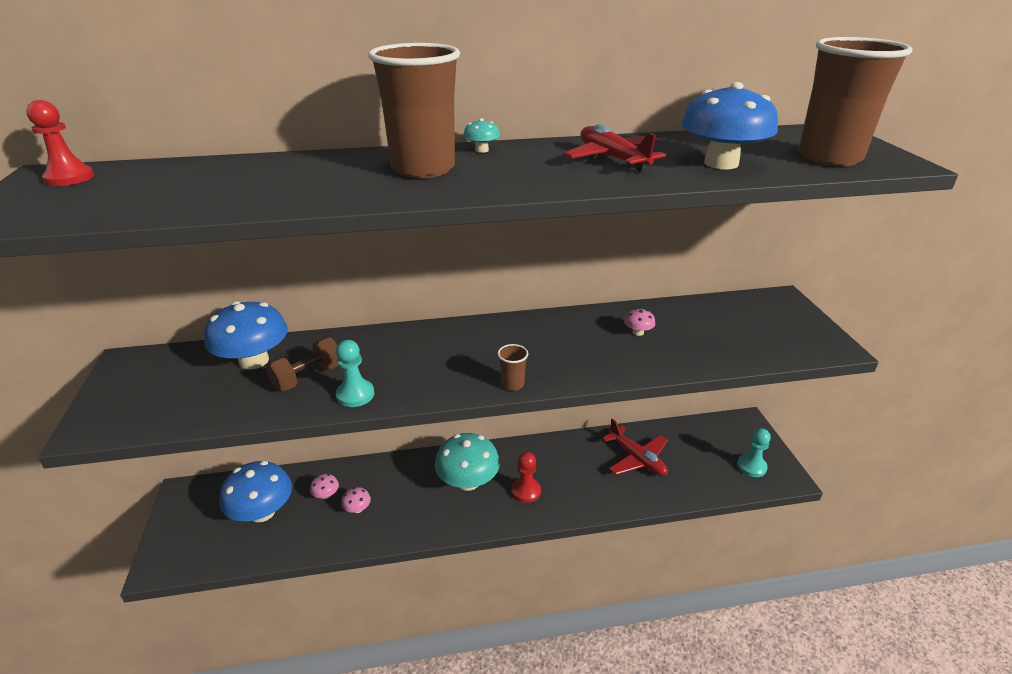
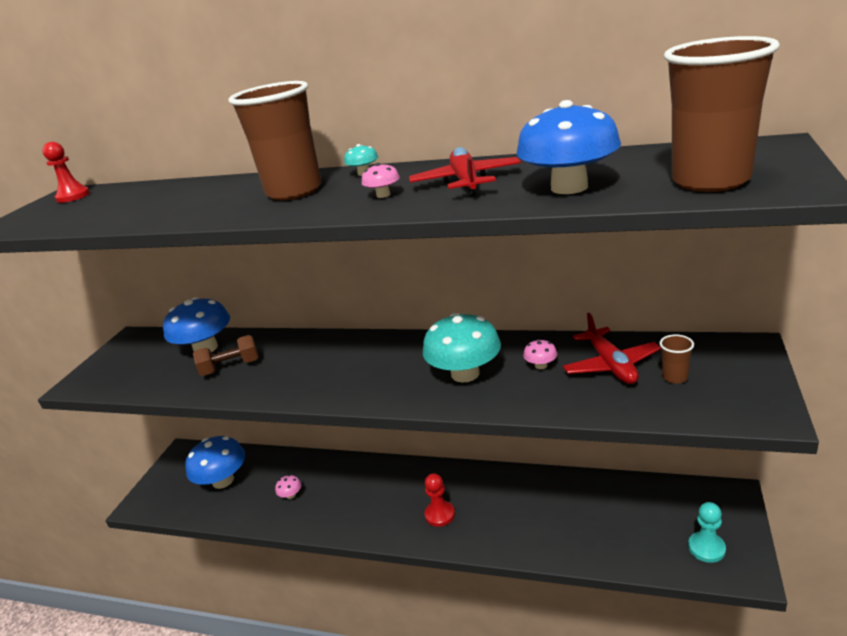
camera: 30 degrees right, 5 degrees down
(326, 495) = (274, 477): pink mushroom -> pink mushroom (383, 195)
(355, 394) = (252, 388): turquoise pawn -> none
(468, 481) = (393, 492): turquoise mushroom -> turquoise mushroom (465, 374)
(512, 384) = (379, 399): brown cup -> brown cup (675, 377)
(637, 459) = (572, 508): red plane -> red plane (611, 365)

